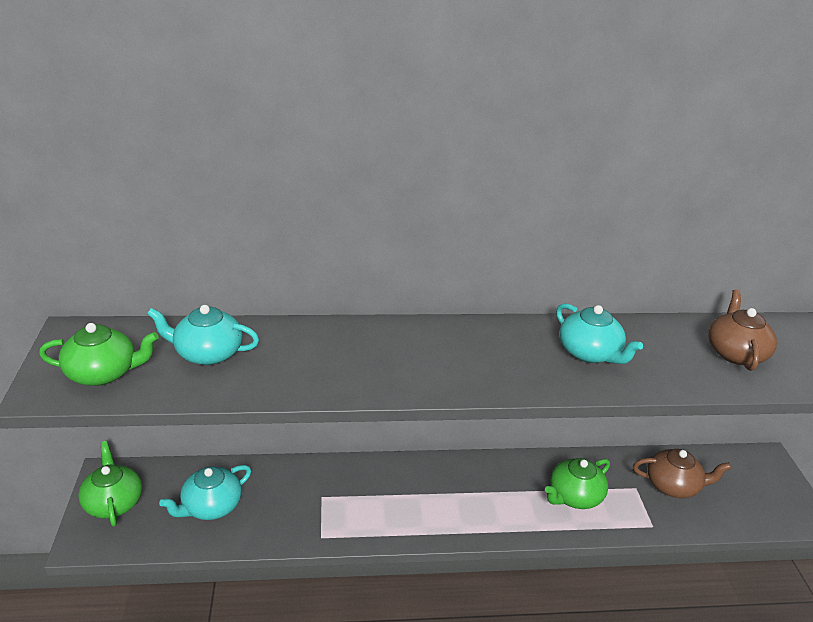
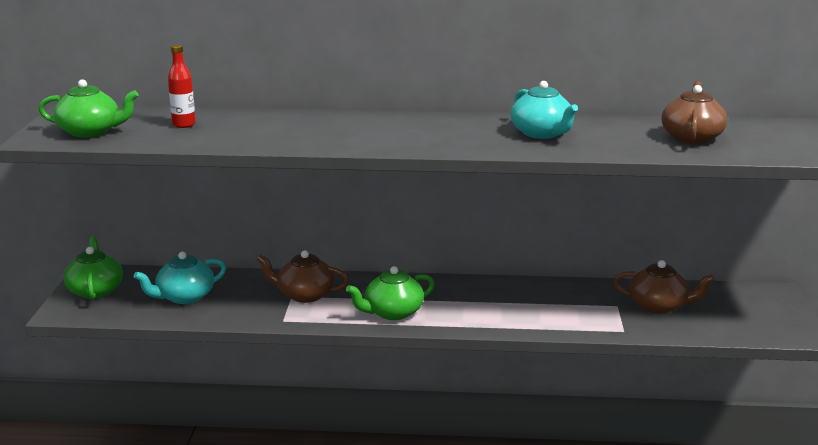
camera: 10 degrees right, 10 degrees down
(207, 353) = (184, 124): turquoise teapot -> red bottle
(334, 494) = (304, 295): none -> brown teapot
(574, 496) = (548, 308): green teapot -> green teapot (392, 312)

